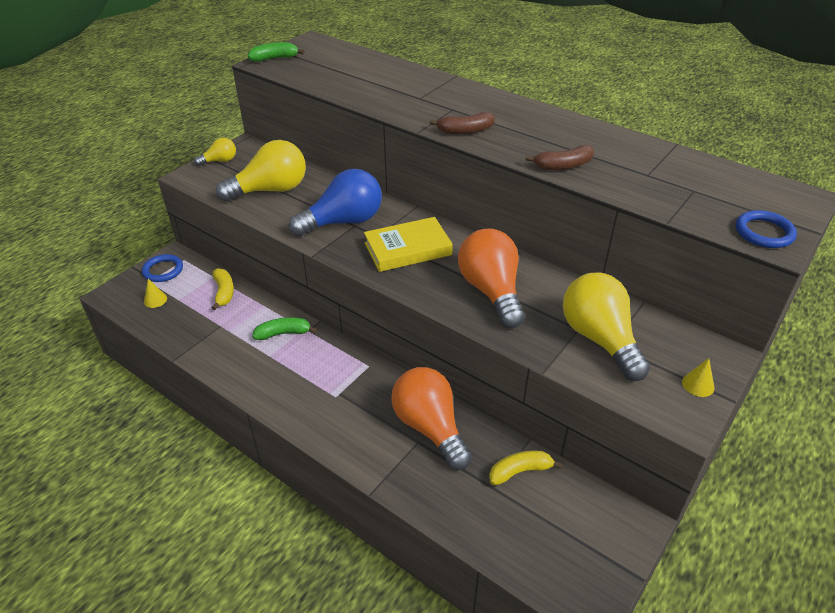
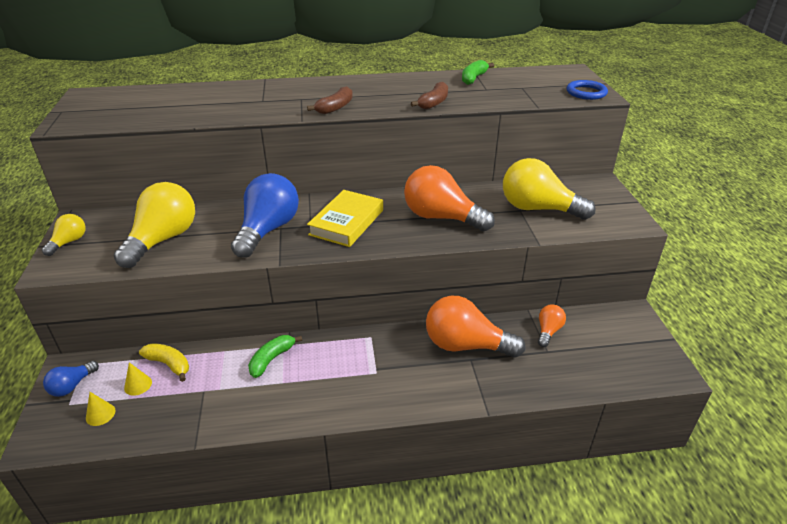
camera: 45 degrees left, 5 degrees down
(163, 270) = (72, 386): blue ring -> blue light bulb
(274, 58) = (71, 117): green banana -> green banana (473, 78)
(520, 471) = (548, 331): yellow banana -> orange light bulb
(698, 384) = (613, 203): yellow cone -> yellow cone (138, 385)

